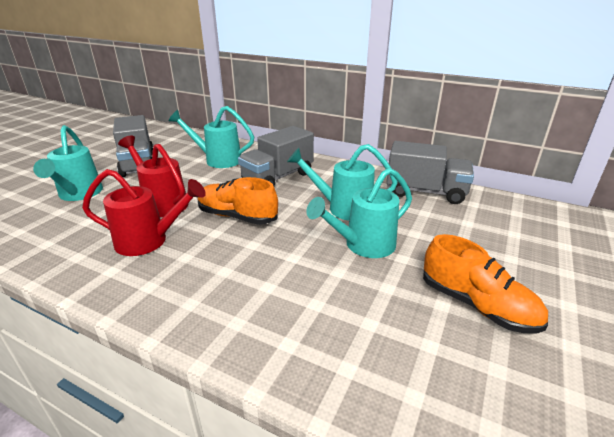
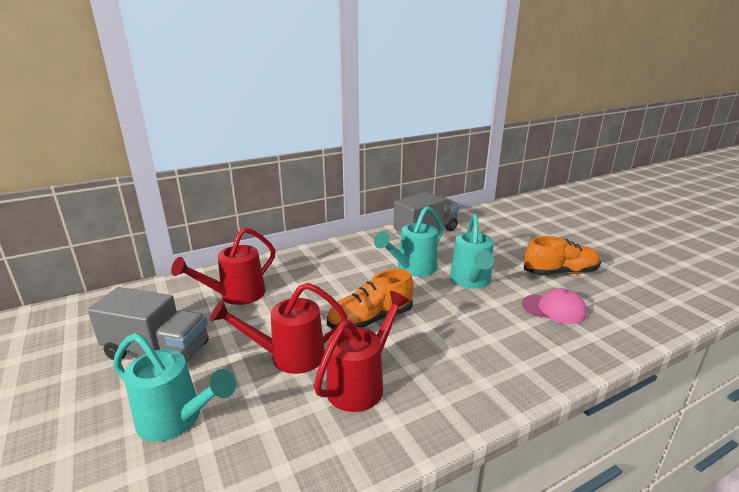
camera: 55 degrees left, 5 degrees down
(218, 160) = (236, 295): turquoise watering can -> red watering can
(278, 177) = (324, 277): grey truck -> none
(376, 320) = (554, 309): none -> pink cap

